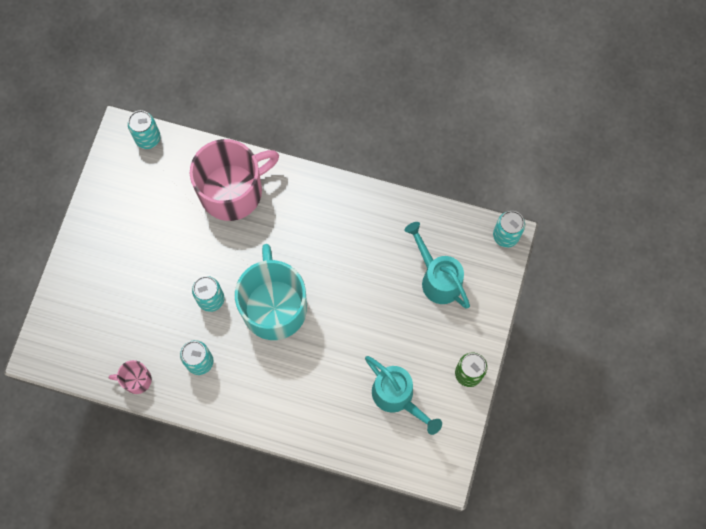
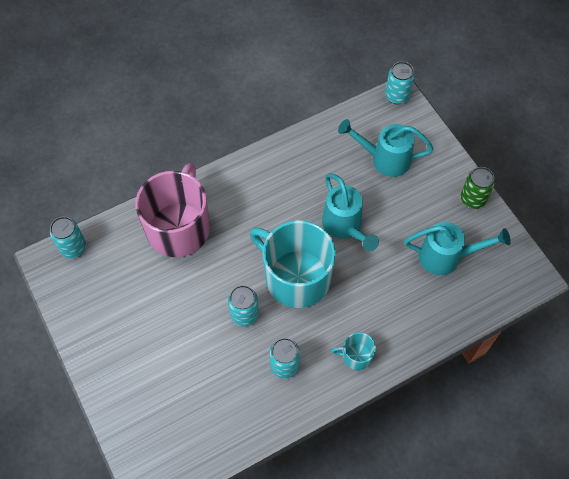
camera: 45 degrees left, 10 degrees down
(136, 380) = (250, 425): pink mug -> none
(254, 404) = (356, 356): none -> turquoise mug
(349, 302) = (344, 226): none -> turquoise watering can

